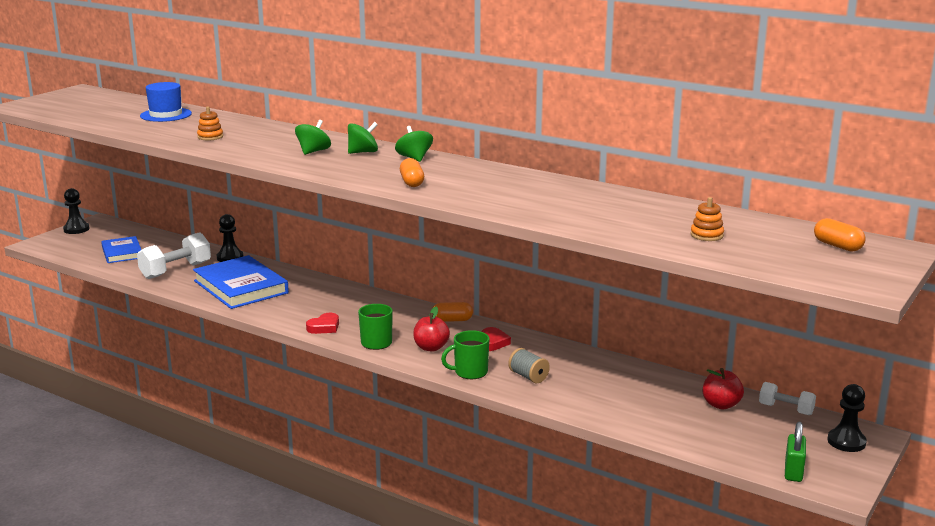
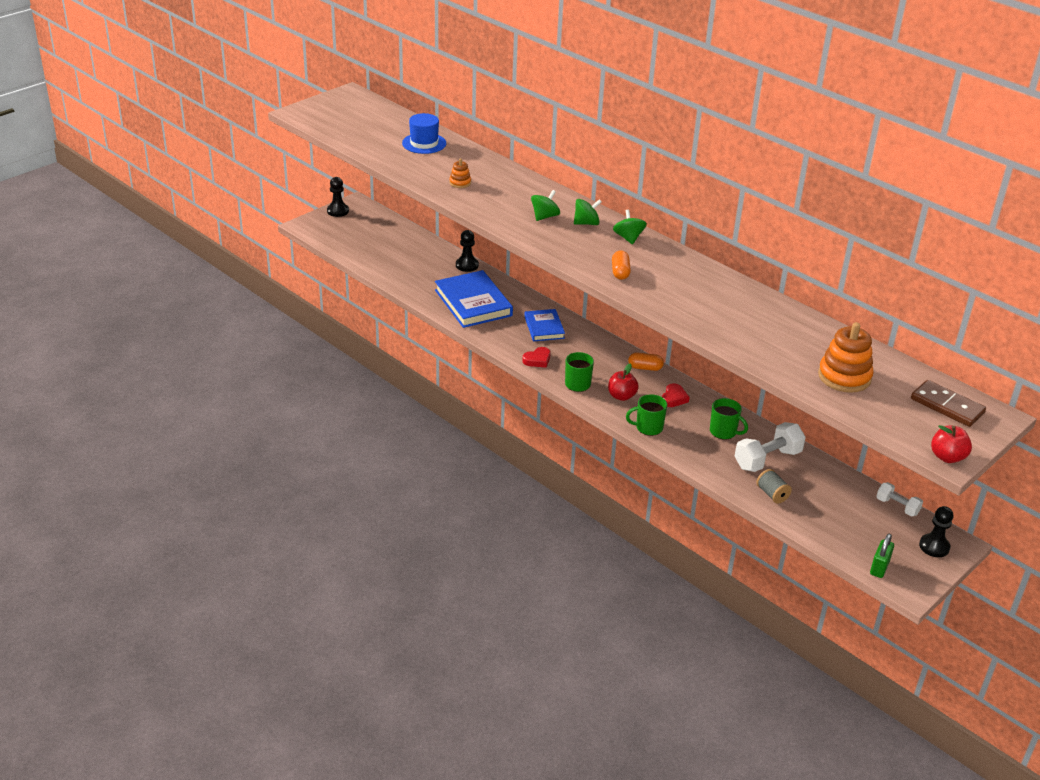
camera: 10 degrees right, 15 degrees up
(122, 252) = (376, 246): blue book -> blue book (544, 327)
(176, 270) = (420, 275): white dumbbell -> white dumbbell (767, 459)
(528, 376) = (695, 439): grey spool -> grey spool (772, 494)
(559, 366) = (723, 432): none -> green mug
(706, 235) = (844, 377): orange stacking toy -> orange stacking toy, size x1.98
(721, 405) = (845, 493): red apple -> red apple (947, 457)
(837, 246) = (947, 406): orange capsule -> brown domino

